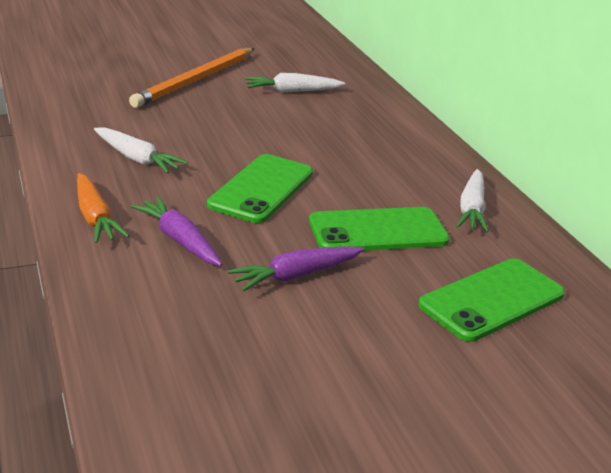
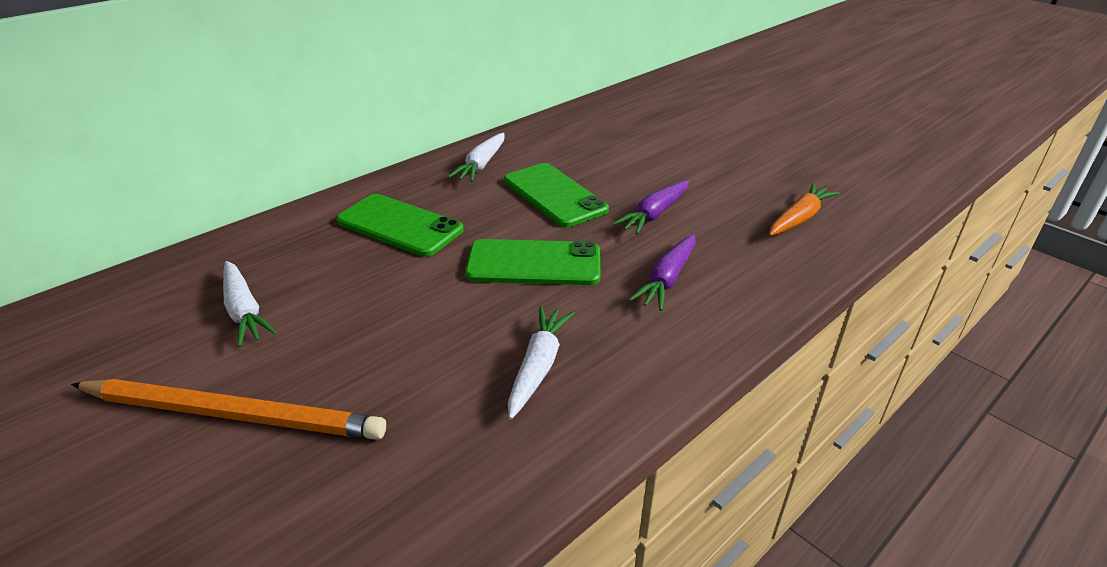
camera: 110 degrees left, 5 degrees up
(95, 217) = (685, 342): orange carrot -> orange carrot (799, 218)
(296, 276) = (654, 214): purple carrot -> purple carrot turned 90 degrees clockwise
(471, 209) = (481, 165): white carrot -> white carrot turned 120 degrees clockwise
(492, 300) = (601, 146): green phone -> green phone (400, 225)

